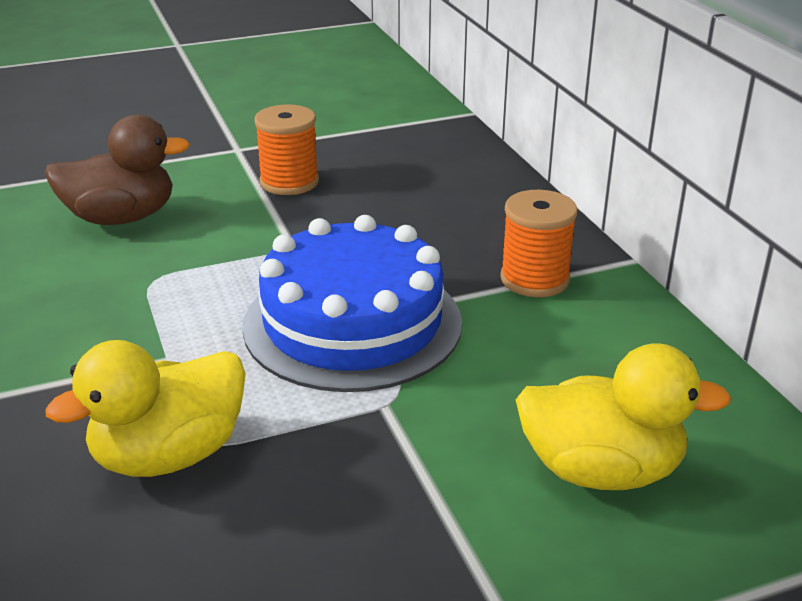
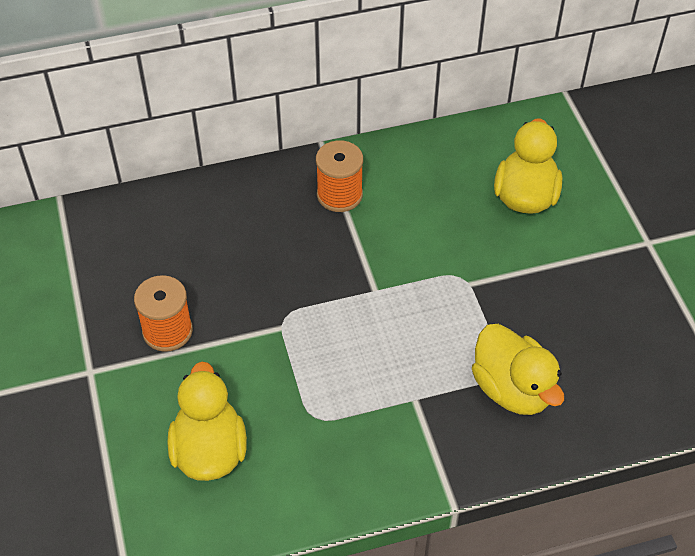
camera: 85 degrees left, 20 degrees up
(121, 218) = (209, 450): brown duck -> yellow duck
(352, 323) = (383, 295): blue cake -> none

